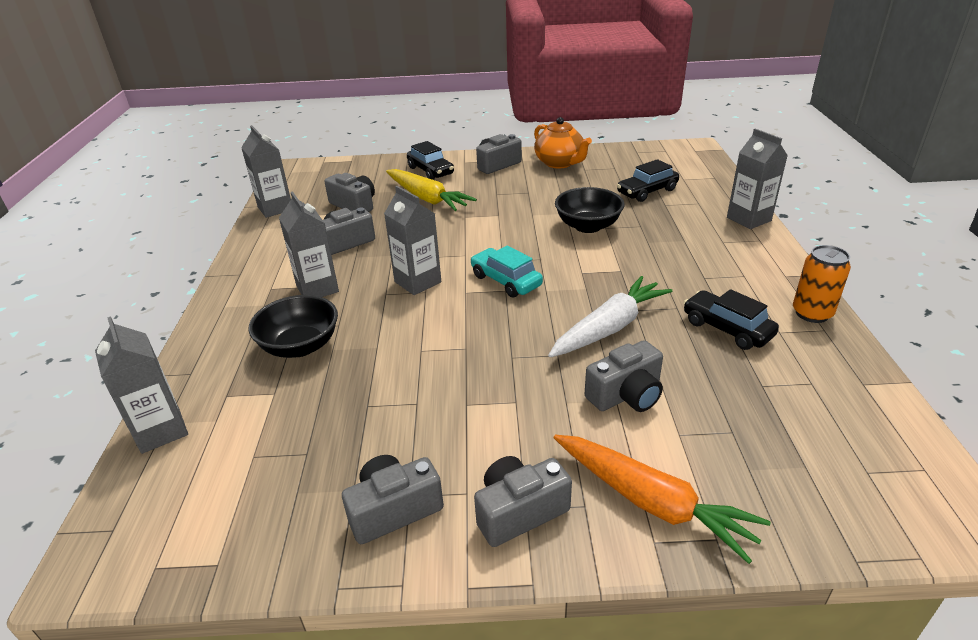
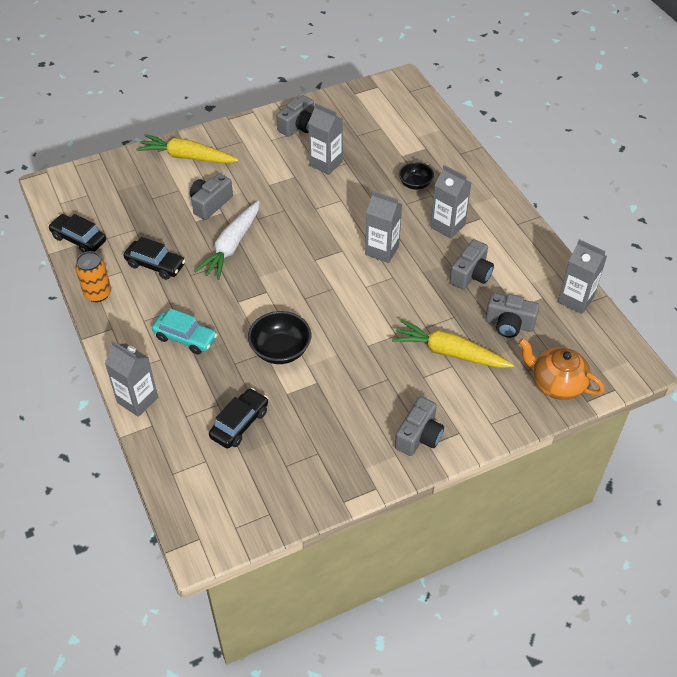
camera: 155 degrees right, 15 degrees up
(161, 431) = (438, 125): grey carton -> grey carton (326, 163)
(300, 346) = (415, 184): black bowl -> black bowl, size x0.65
(431, 171) = (482, 403): black car -> black car (79, 239)
(505, 281) = (319, 268): turquoise car -> turquoise car (185, 338)
(519, 511) = (244, 139): grey camera -> none
(560, 163) = (350, 460): orange teapot -> orange teapot (556, 384)
(652, 502) = (187, 157): orange carrot -> yellow carrot

